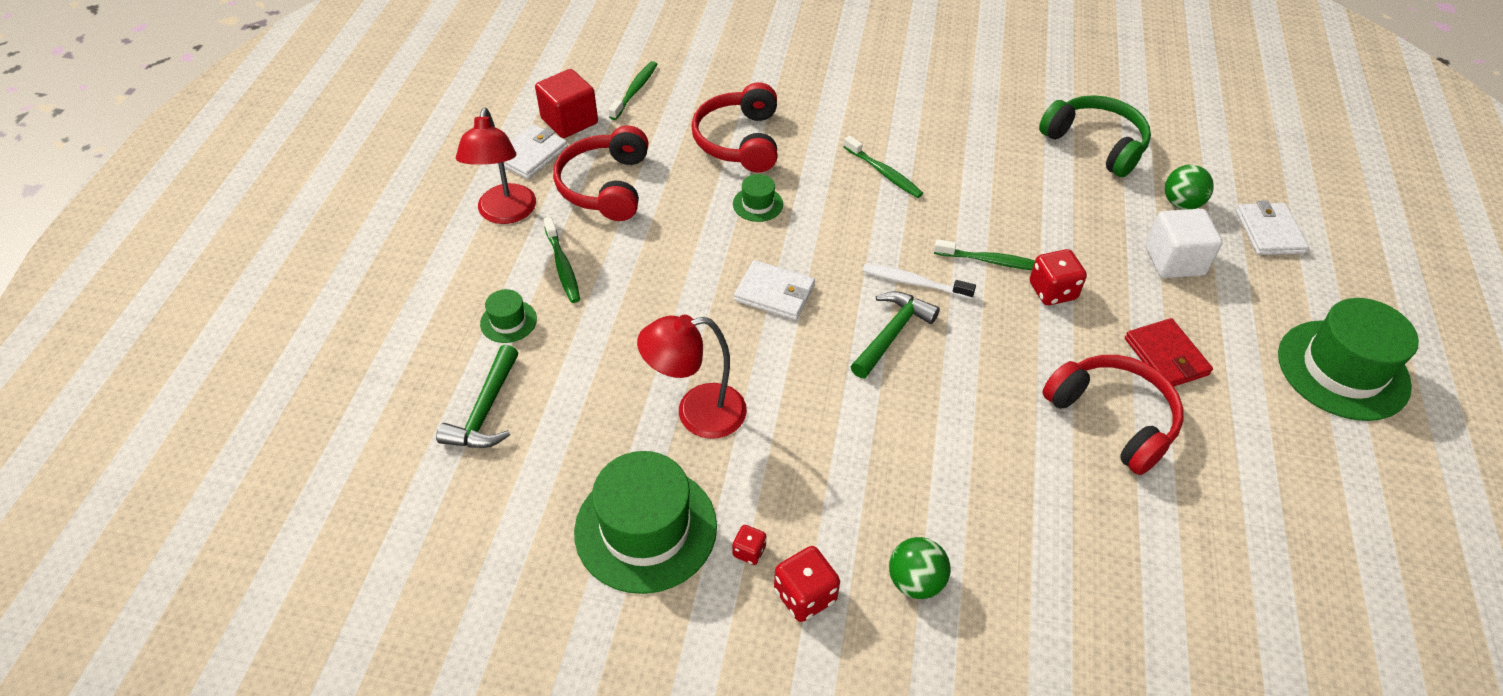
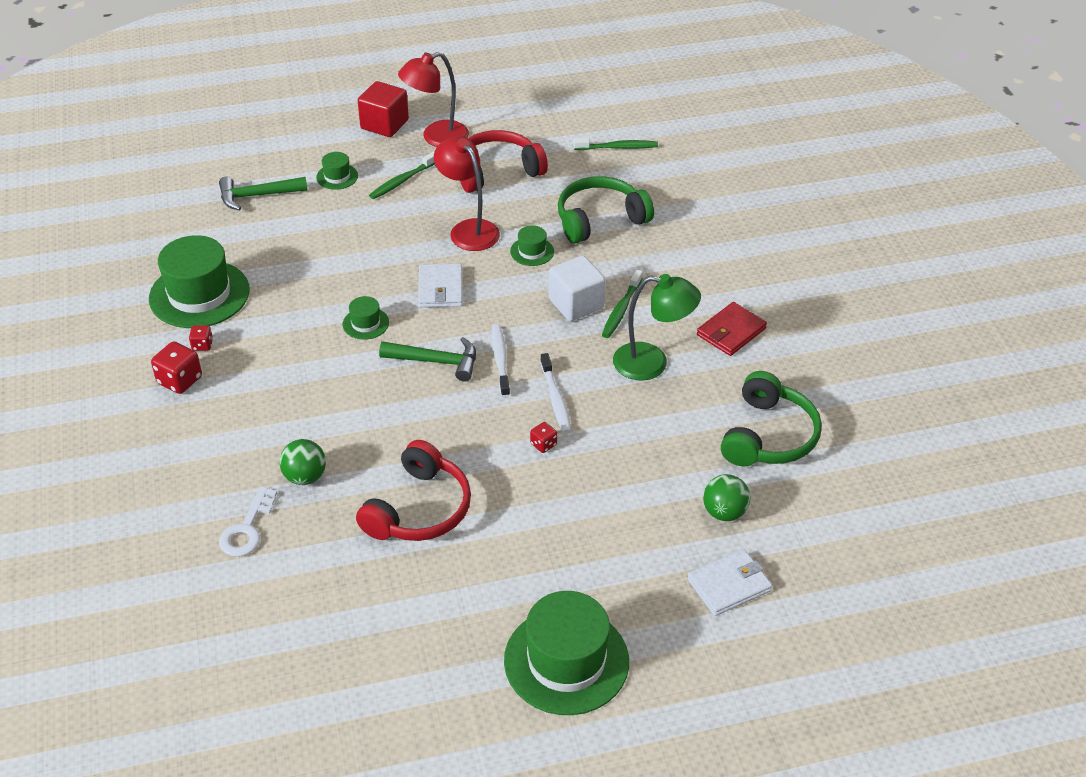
camera: 65 degrees right, 5 degrees down
(531, 154) = (505, 126): white wallet -> none
(569, 121) = (556, 129): red cube -> red cube (384, 124)
(697, 413) = (304, 286): red lamp -> red lamp (468, 229)
(739, 141) = (600, 219): red headphones -> green headphones
(797, 375) = (365, 323): none -> green hat
(915, 581) = (213, 430): green ball -> green ball (305, 477)
(970, 179) = (652, 363): none -> green lamp
(991, 261) = (556, 399): green toothbrush -> white toothbrush
(1052, 291) = (543, 444): red dice -> red dice, size x0.57
(1098, 590) = (247, 529): none -> white key
(1166, 356) = (509, 532): red wallet -> red wallet (731, 332)
(1174, 261) = (637, 519): white cube -> white cube (576, 304)

